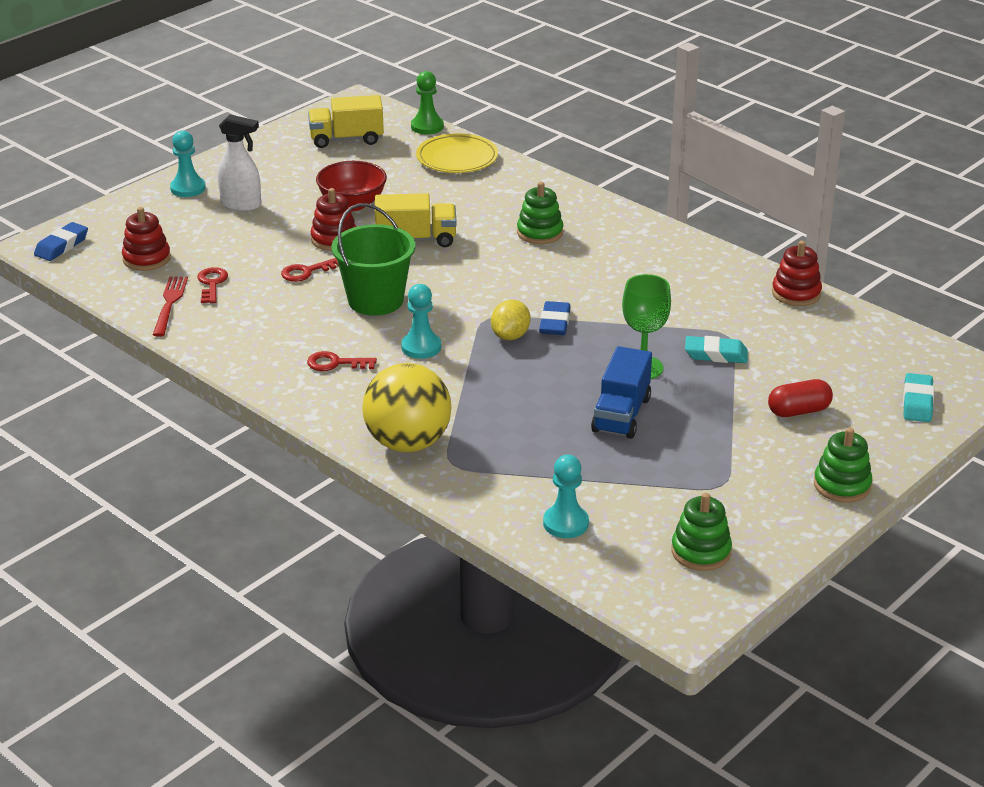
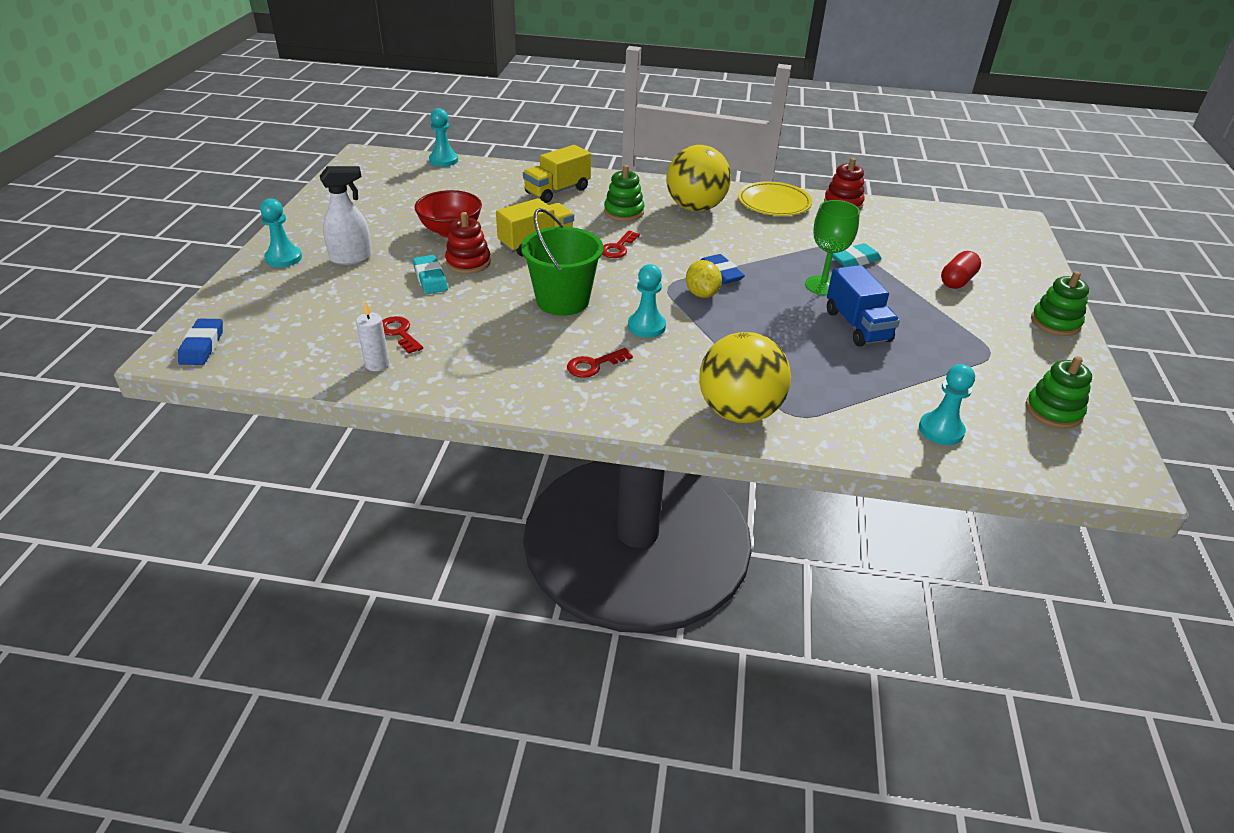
camera: 35 degrees left, 5 degrees up
(146, 259) = (308, 331): red stacking toy -> none
(169, 303) = (377, 364): red fork -> white candle
(306, 272) = (475, 296): red key -> red key (618, 248)
(346, 139) = (387, 184): yellow truck -> yellow truck (557, 191)
(427, 126) = (443, 160): green pawn -> turquoise pawn
(457, 158) = (495, 176): yellow plate -> yellow plate (774, 203)
(621, 250) = (695, 208): none -> yellow ball
(917, 402) = (1010, 250): turquoise eraser -> turquoise eraser (430, 278)

